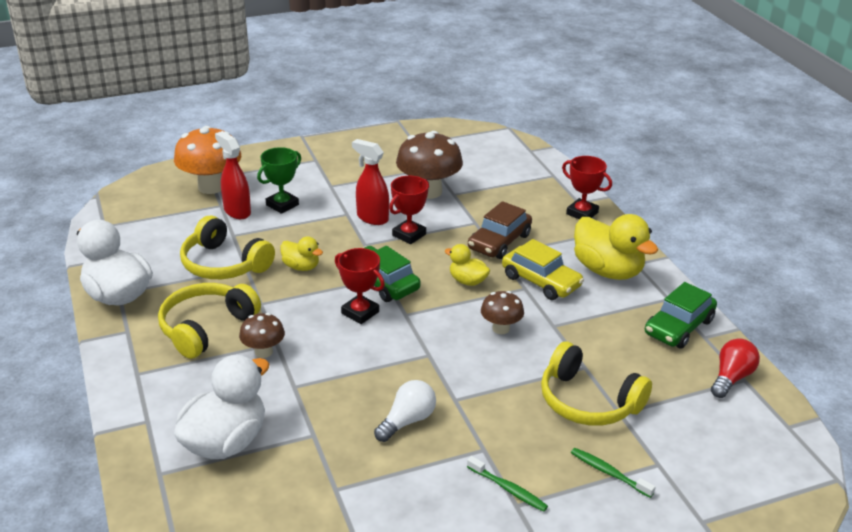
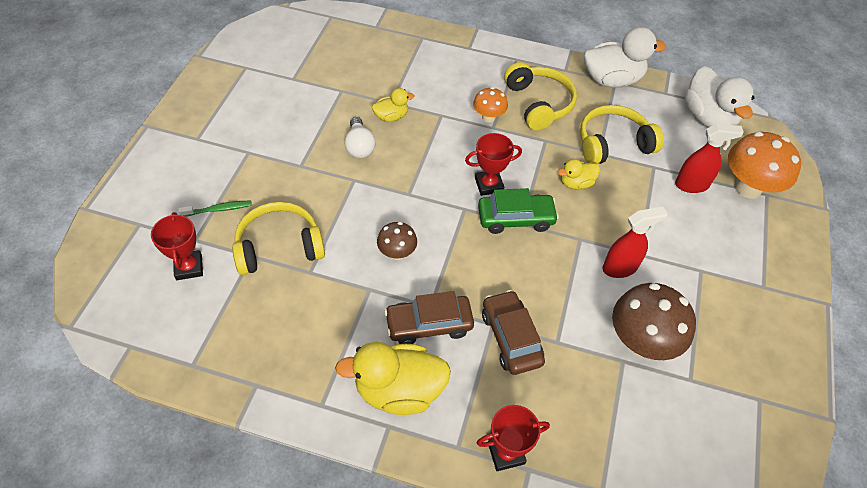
camera: 125 degrees right, 20 degrees up
(225, 442) = (421, 68): white duck -> white duck (708, 117)
(263, 352) = (488, 117): brown mushroom -> orange mushroom
(282, 205) = (685, 218): green trophy -> none
(409, 235) = (572, 277): red trophy -> red trophy (189, 267)
(467, 281) = (472, 273): yellow duck -> yellow duck (391, 116)
(508, 489) = (262, 156): green toothbrush -> none
(541, 281) = (429, 324): yellow car -> brown car
(679, 327) = (284, 376): green car -> none
(731, 378) = (202, 357): red light bulb -> none

